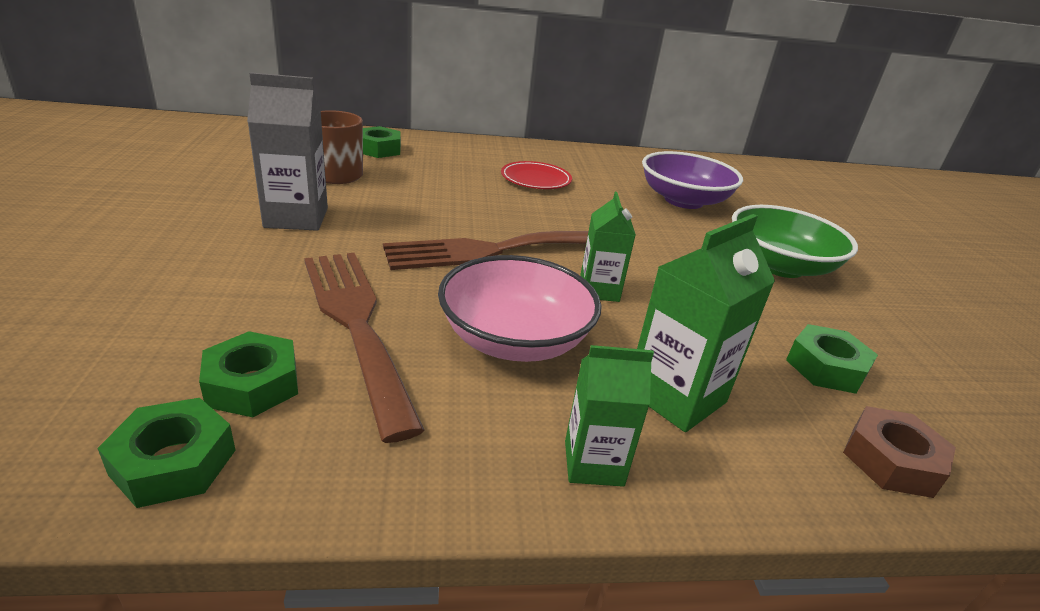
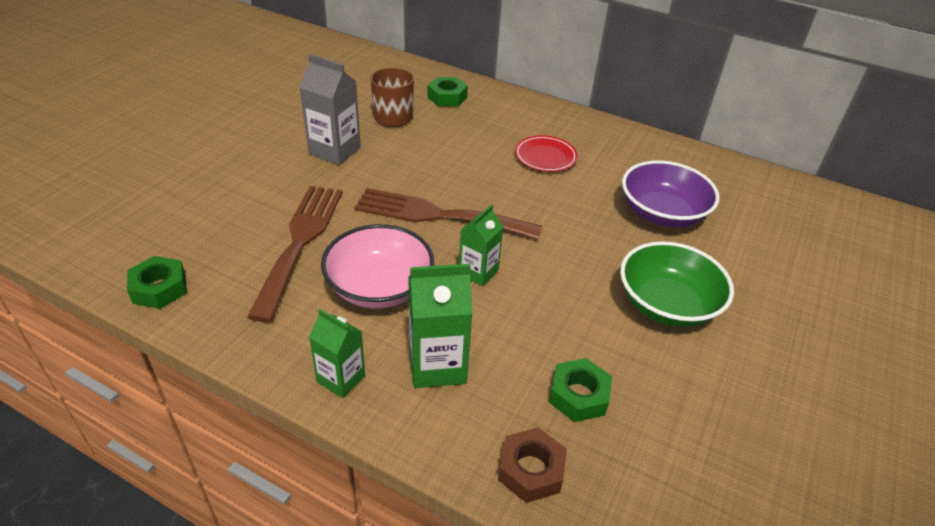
camera: 35 degrees right, 10 degrees up
(253, 384) = (220, 261): green nut -> none

